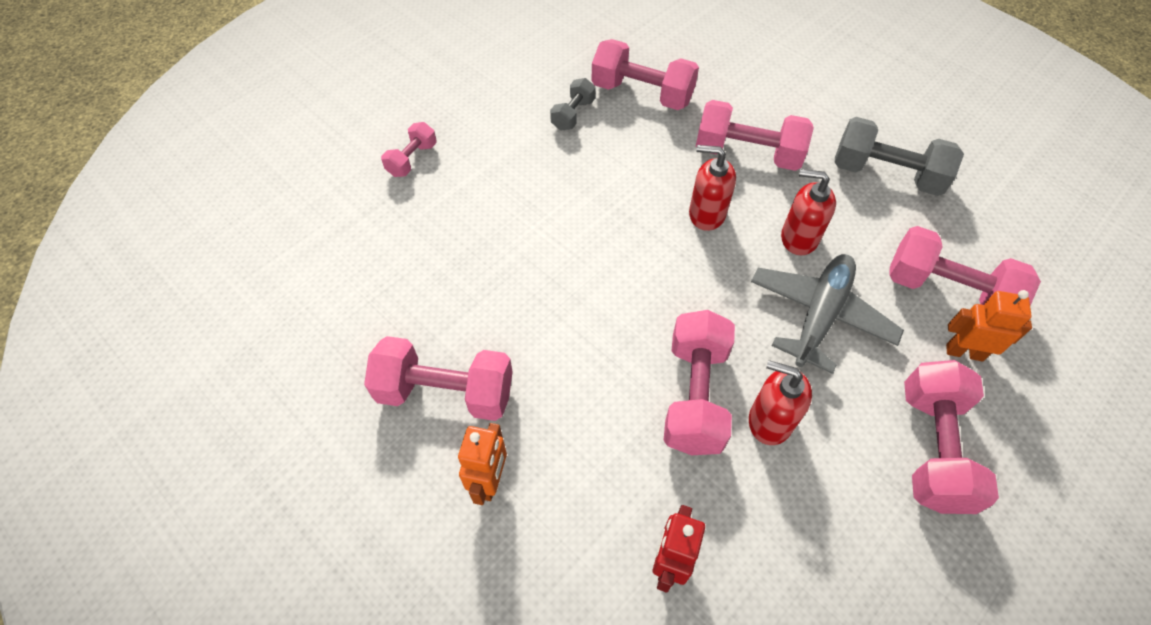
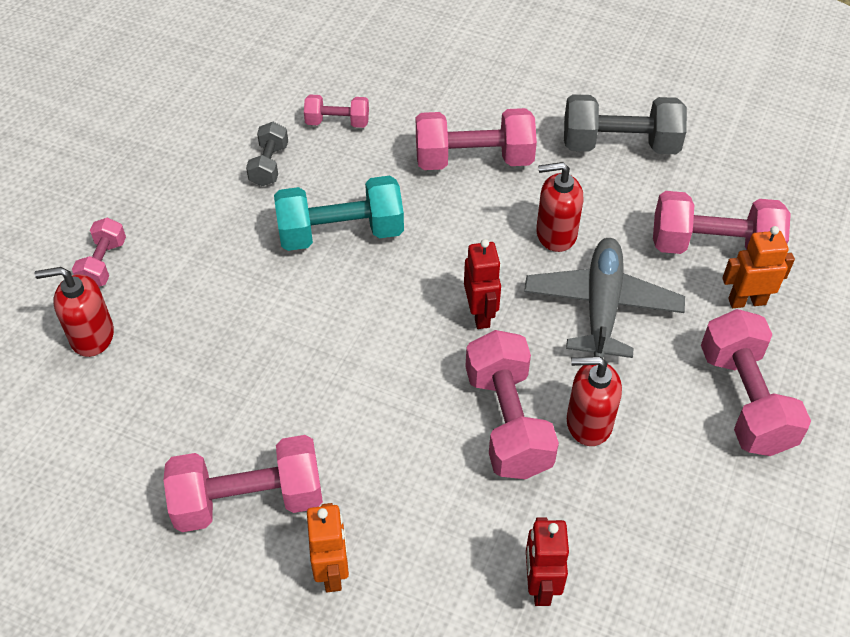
camera: 20 degrees left, 5 degrees down
(610, 186) = (341, 233): none -> turquoise dumbbell
(642, 94) = (337, 122): pink dumbbell -> pink dumbbell, size x0.55
(705, 290) = (480, 314): none -> red robot
(706, 214) = (454, 235): red soap dispenser -> red soap dispenser (92, 336)

